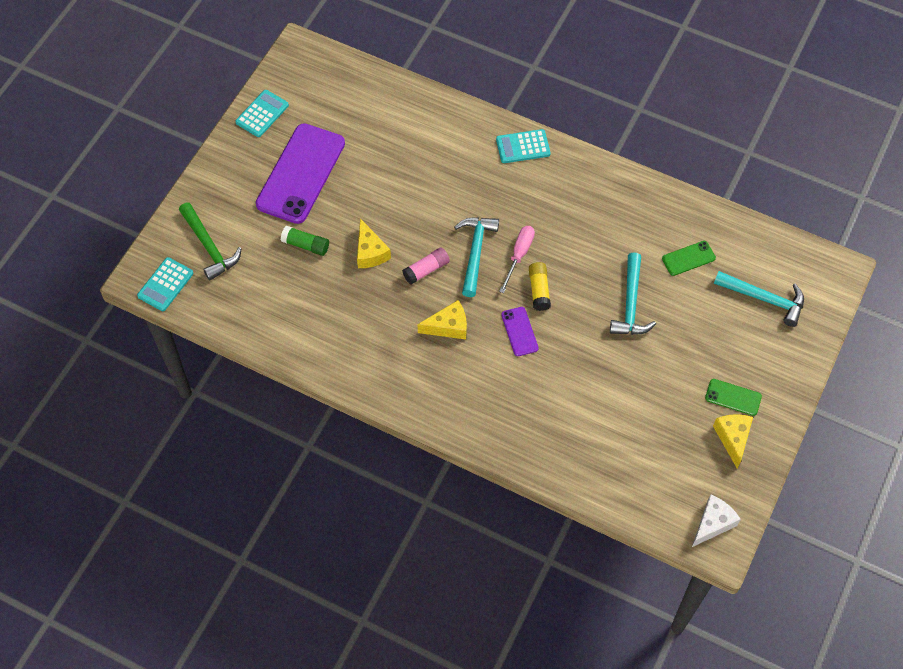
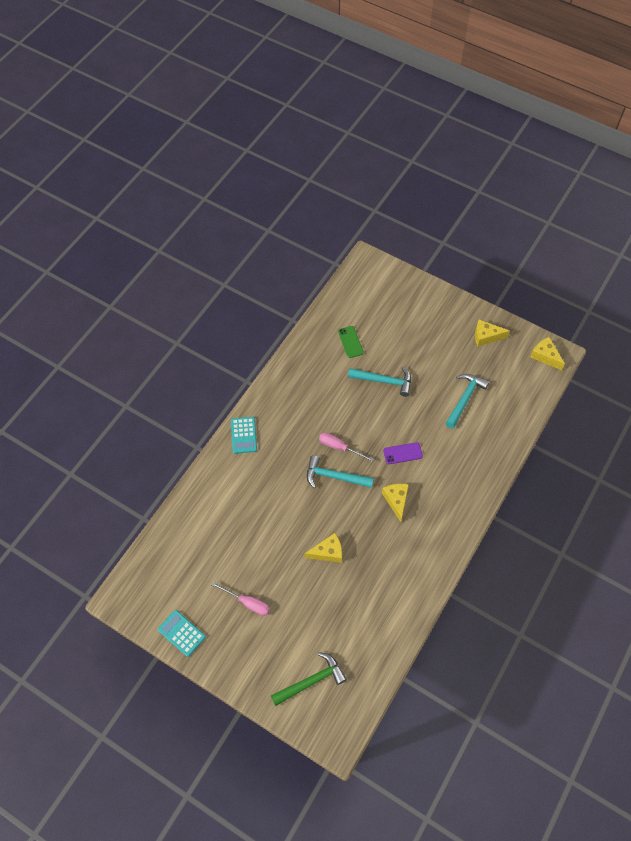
camera: 85 degrees left, 0 degrees up
(165, 284) = (345, 719): turquoise calculator -> none
(301, 173) = (247, 603): purple phone -> pink screwdriver
(306, 245) = (317, 601): green glue stick -> none
(426, 270) = (347, 512): pink glue stick -> none
(539, 290) = (369, 437): yellow glue stick -> none
(712, 523) = (545, 356): white cheese -> yellow cheese
(733, 397) = (457, 332): green phone -> none
(764, 299) = (385, 304): turquoise hammer -> turquoise hammer (465, 399)

